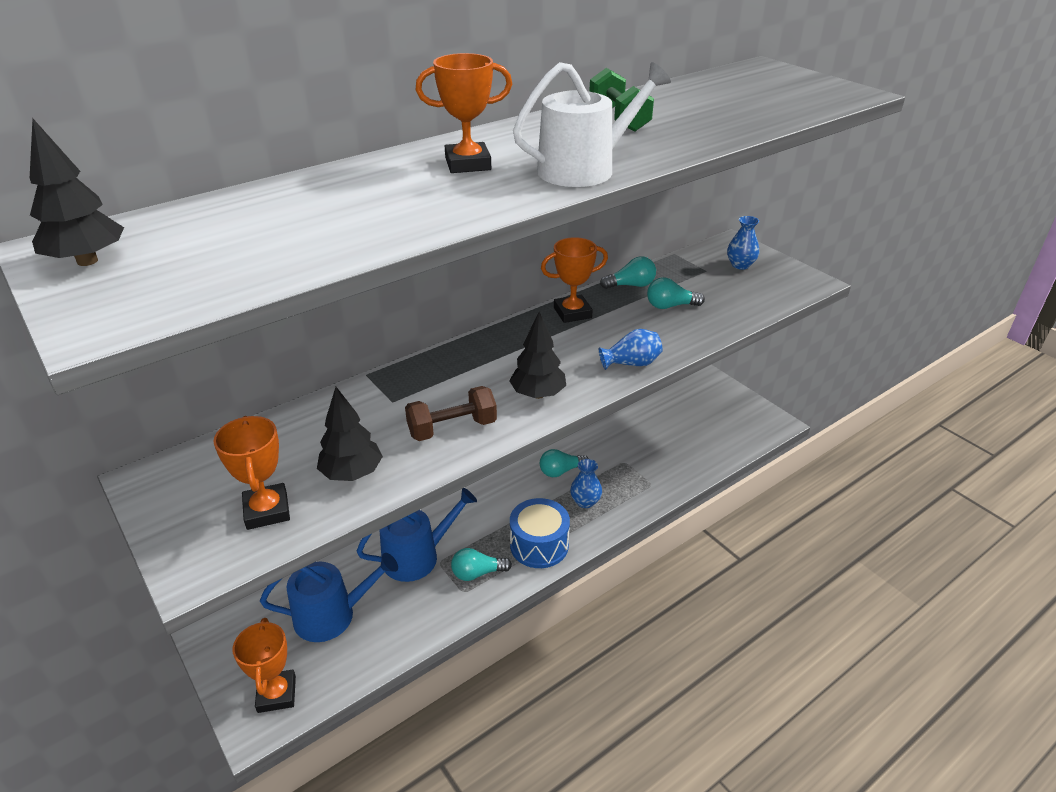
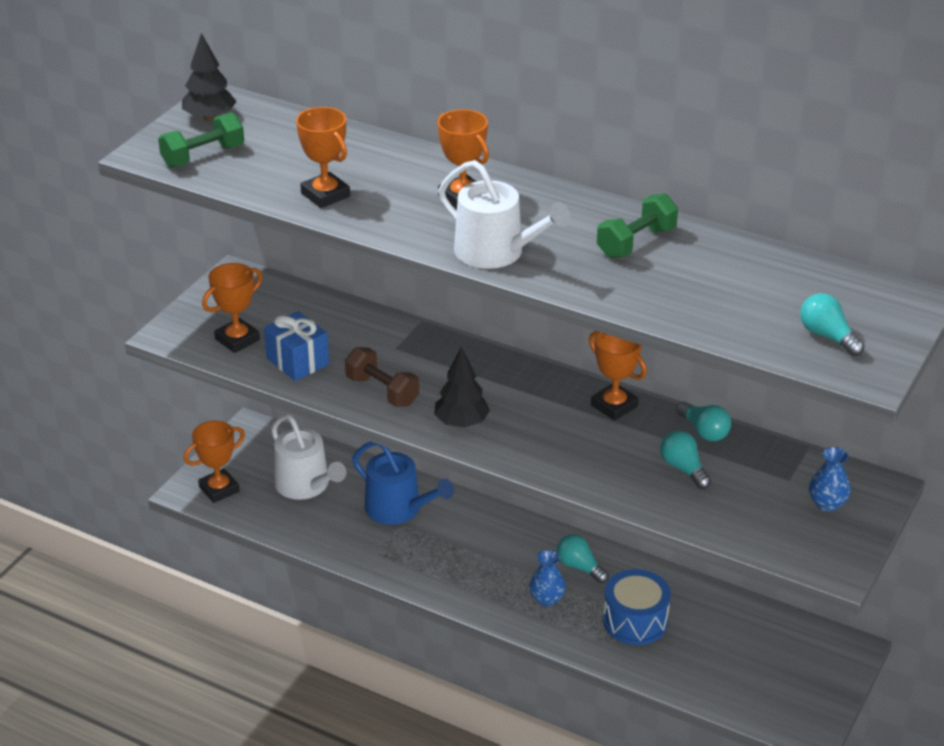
camera: 65 degrees right, 0 degrees up
(174, 283) = (203, 156): none -> green dumbbell
(332, 615) = (306, 485): blue watering can -> white watering can
(352, 473) = (297, 361): black tree -> blue gift
(376, 226) = (325, 195): none -> orange trophy
(477, 573) = (403, 554): turquoise light bulb -> turquoise light bulb (827, 336)
(539, 545) = (464, 584): blue drum -> blue drum (635, 621)
(631, 363) = (552, 466): blue vase -> none

